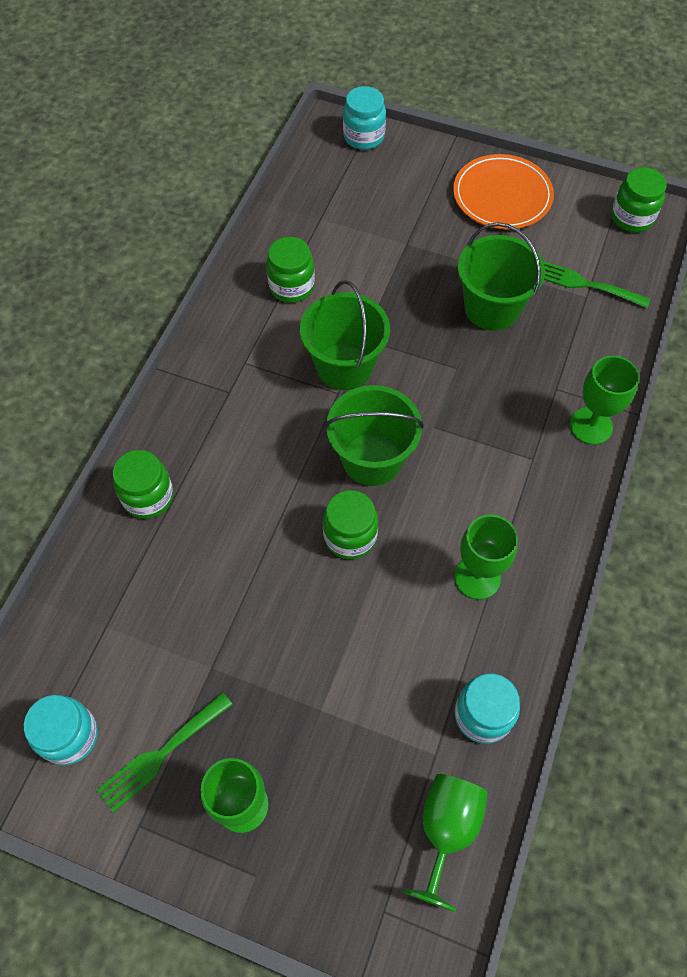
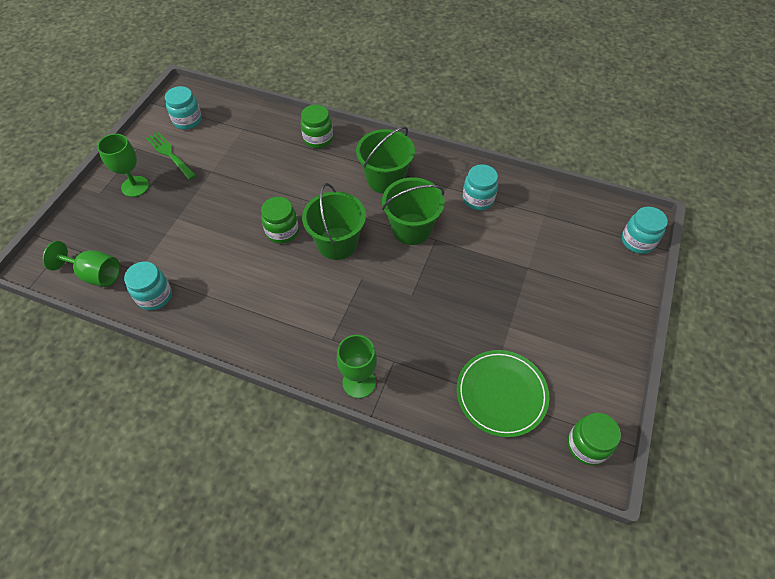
camera: 90 degrees right, 5 degrees down
(291, 286) = (478, 199): green jar -> turquoise jar
(477, 577) = (244, 298): green goblet -> none
(491, 308) = (469, 321): green bucket -> green bucket (385, 179)
(502, 196) = (592, 337): orange plate -> none
(585, 284) = (501, 394): green fork -> green plate

